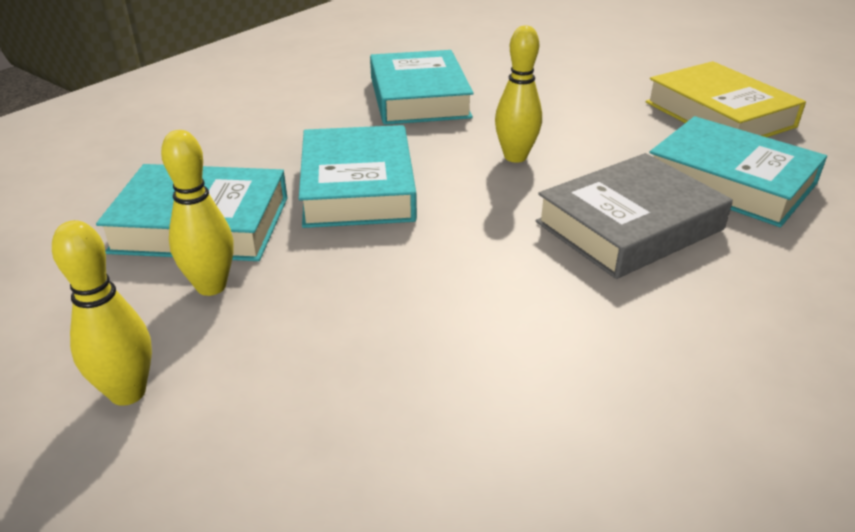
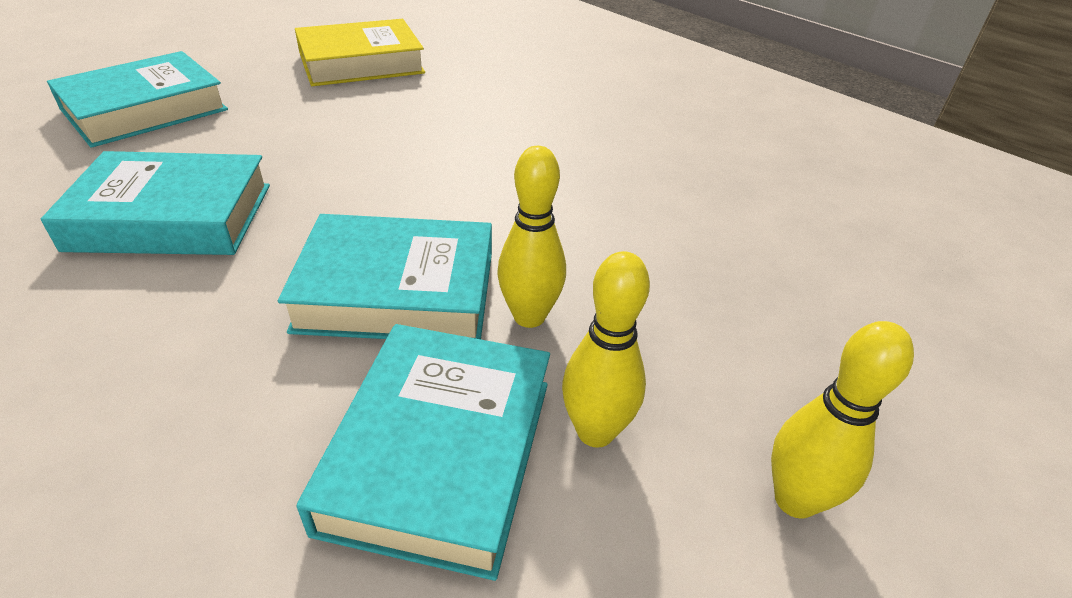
camera: 85 degrees left, 5 degrees up
(515, 157) = (382, 174): yellow bowling pin -> yellow bowling pin (529, 316)
(629, 226) = (530, 142): grey book -> none
(730, 181) = (477, 88): turquoise book -> turquoise book (145, 109)

